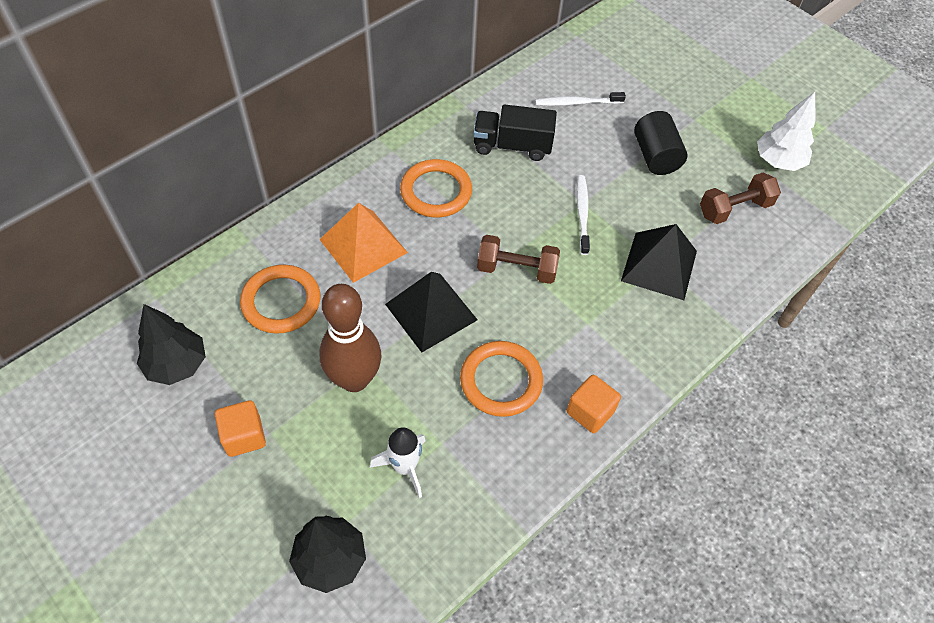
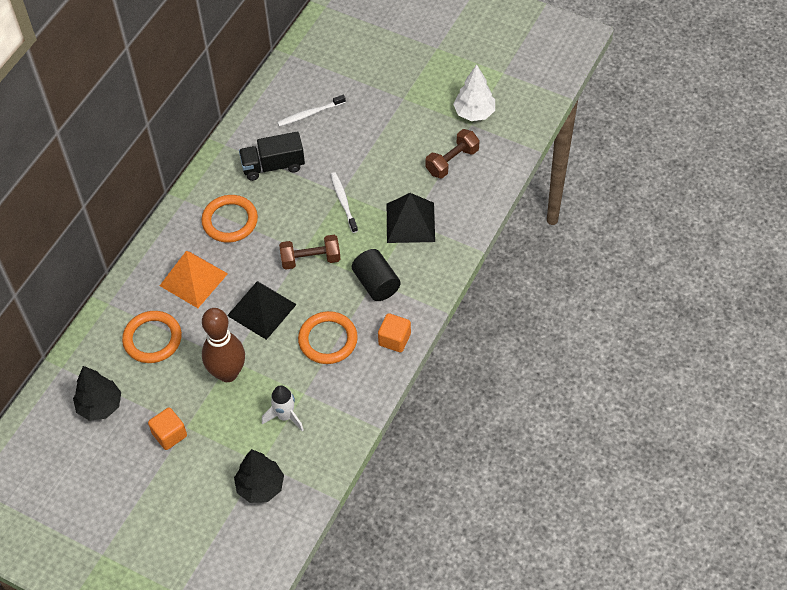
camera: 15 degrees left, 0 degrees up
(655, 156) = (383, 139): black cylinder -> black cylinder (376, 284)

